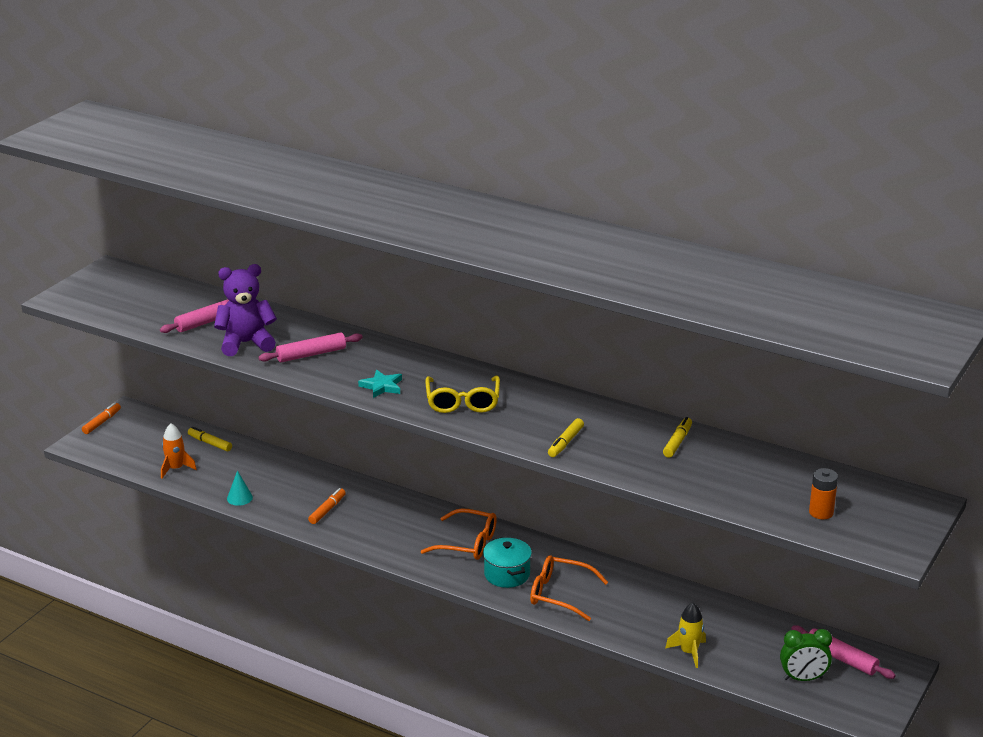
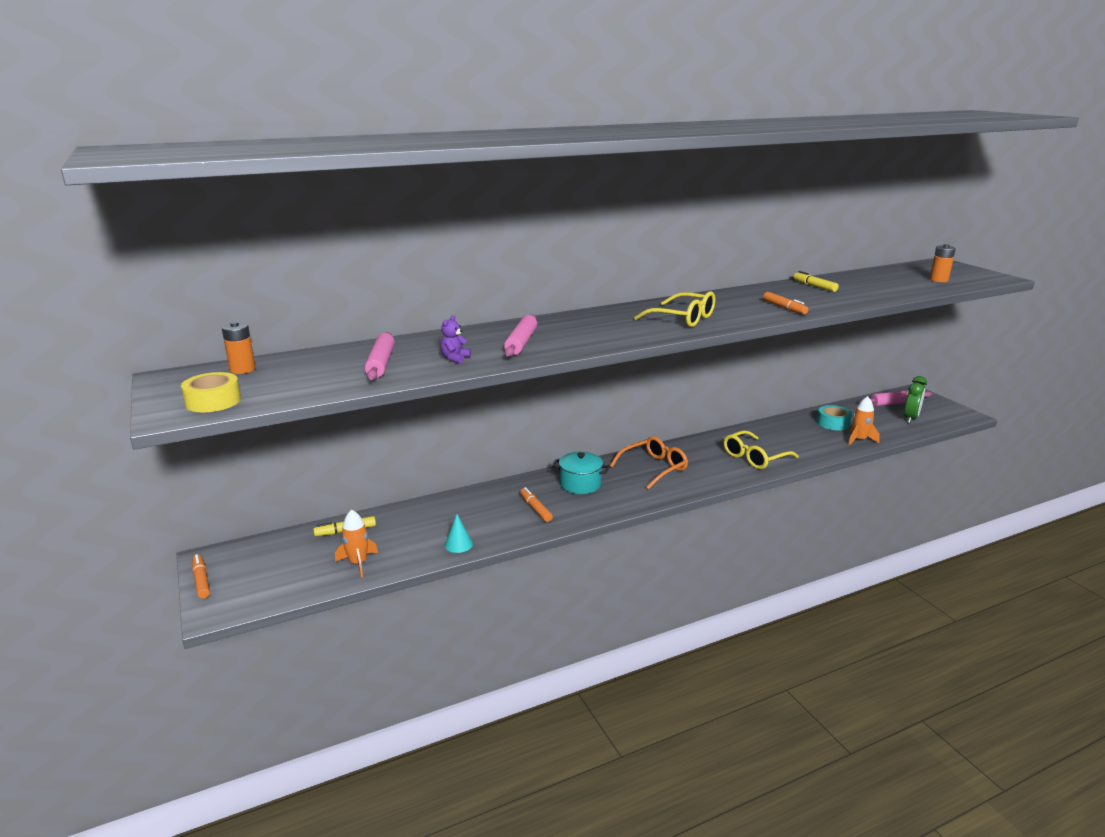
camera: 55 degrees left, 5 degrees down
(88, 300) = (213, 401): none -> yellow tape
(146, 283) = (242, 369): none -> orange battery
(246, 343) = (455, 359): purple teddy bear -> purple teddy bear, size x0.45
(382, 386) = (619, 334): turquoise star -> none
(507, 574) = (710, 467): turquoise pot -> turquoise pot (580, 484)
(560, 594) = (754, 457): orange glasses -> yellow glasses
(565, 443) = (784, 308): yellow marker -> orange marker
(689, 652) = (859, 440): yellow rocket -> orange rocket
(715, 625) = (833, 423): none -> turquoise tape

